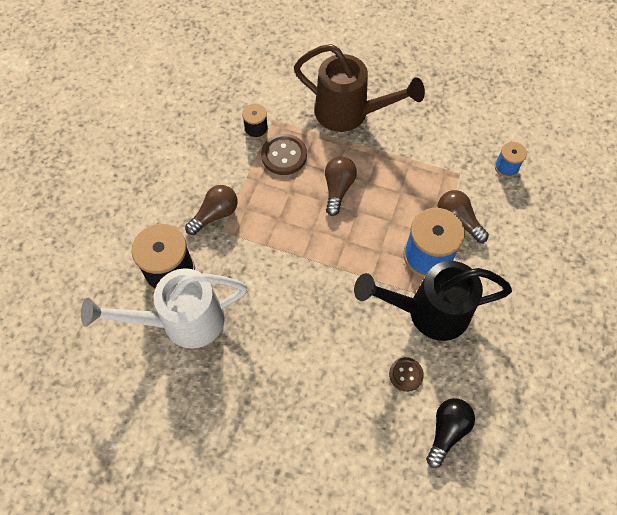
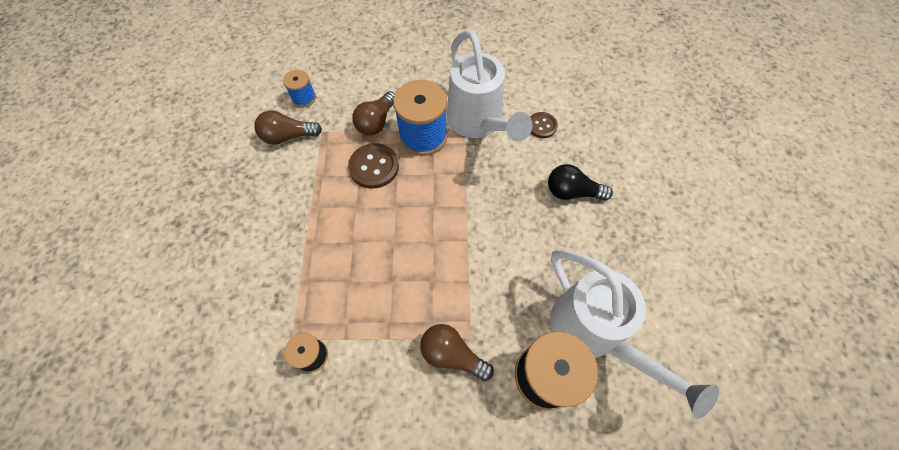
camera: 110 degrees left, 0 degrees up
(284, 155) = (344, 306): brown button -> brown button (374, 167)
(338, 189) = (373, 233): brown light bulb -> brown light bulb (288, 136)
(349, 113) = (264, 253): brown watering can -> none
(428, 312) = (478, 123): black watering can -> white watering can
(447, 431) = (571, 90): black light bulb -> black light bulb (572, 192)

